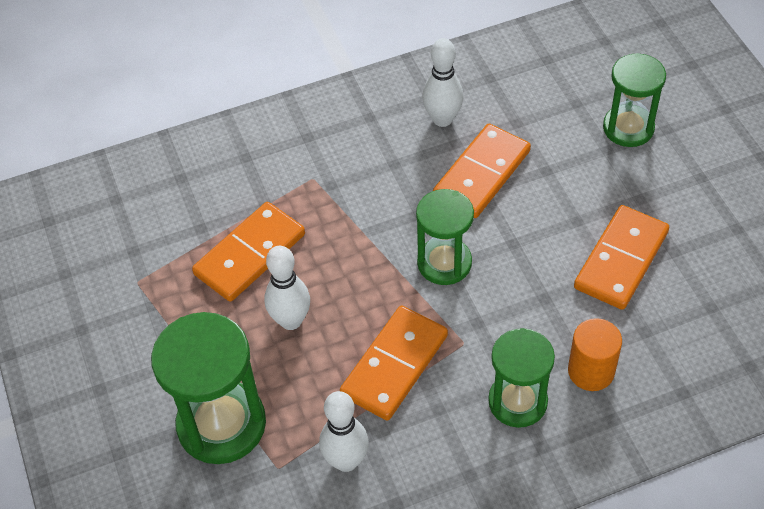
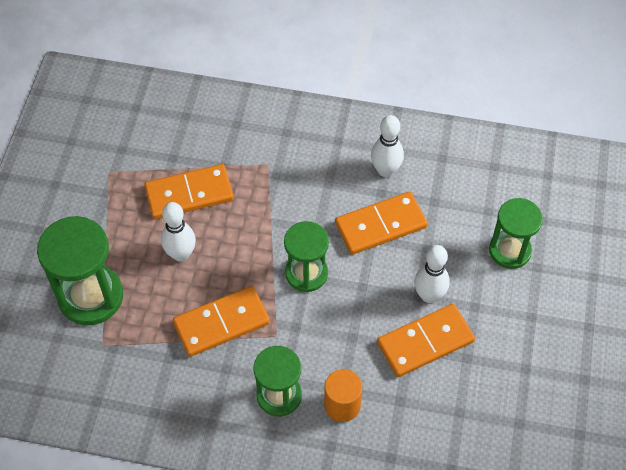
camera: 30 degrees right, 5 degrees up
(346, 461) = (145, 366): white bowling pin -> white bowling pin (429, 295)

